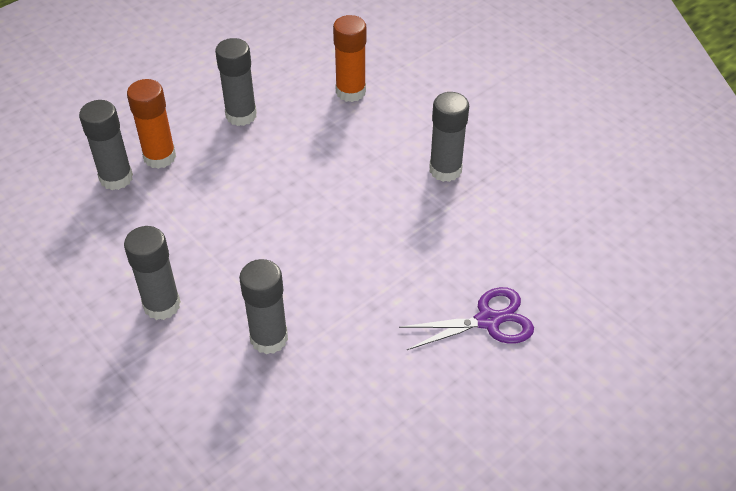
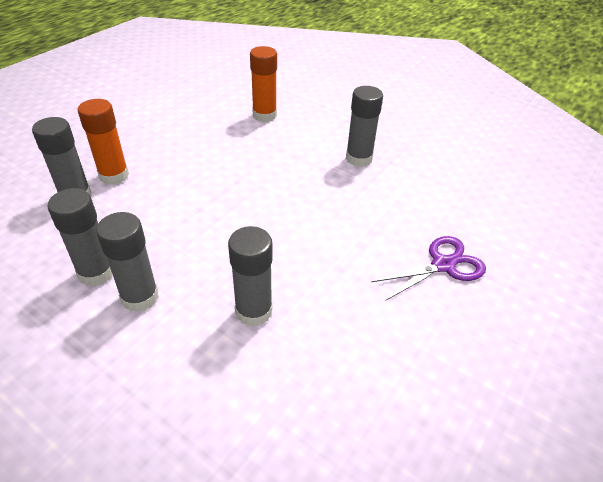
camera: 15 degrees left, 5 degrees down
(241, 115) = (179, 139): grey glue stick -> grey glue stick (96, 272)

